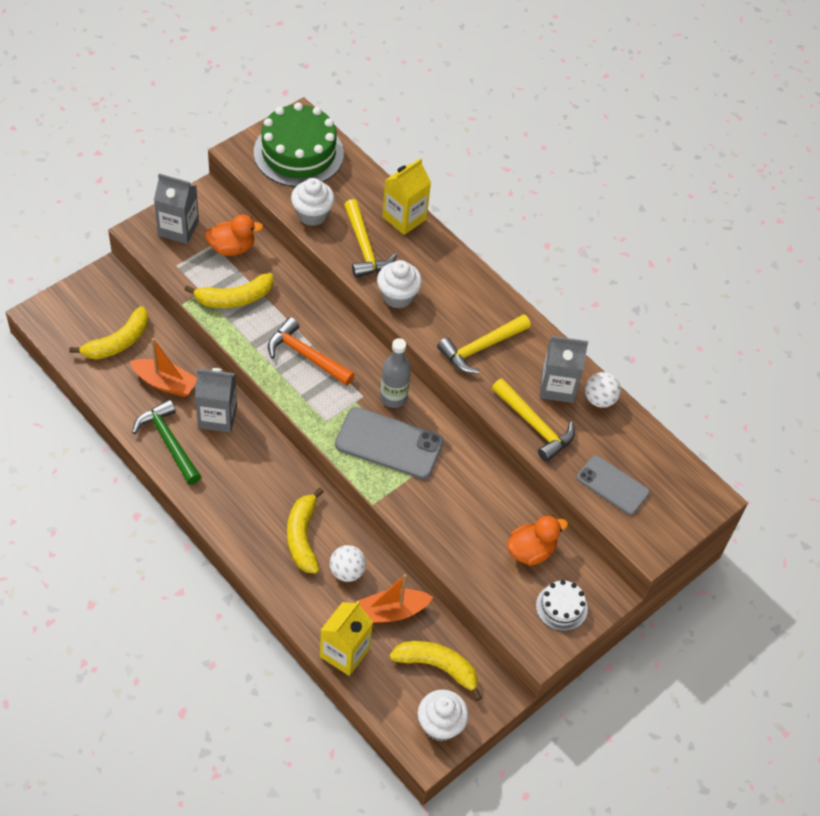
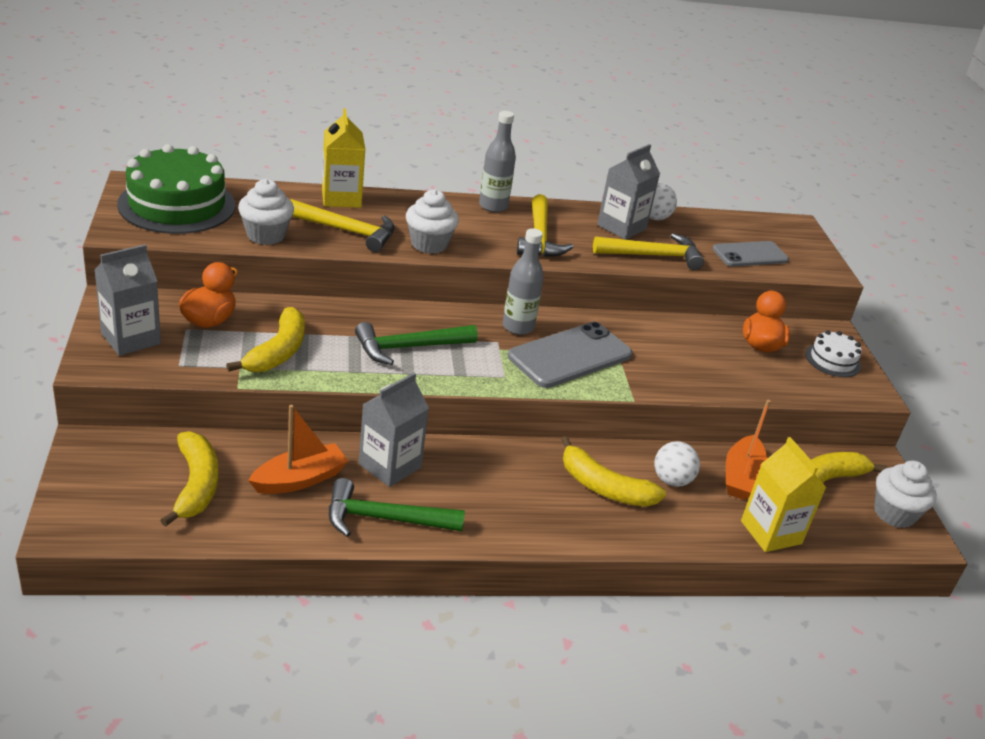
camera: 55 degrees left, 20 degrees down
(306, 355) = (408, 348): orange hammer -> green hammer
(495, 299) = (493, 206): none -> grey bottle

